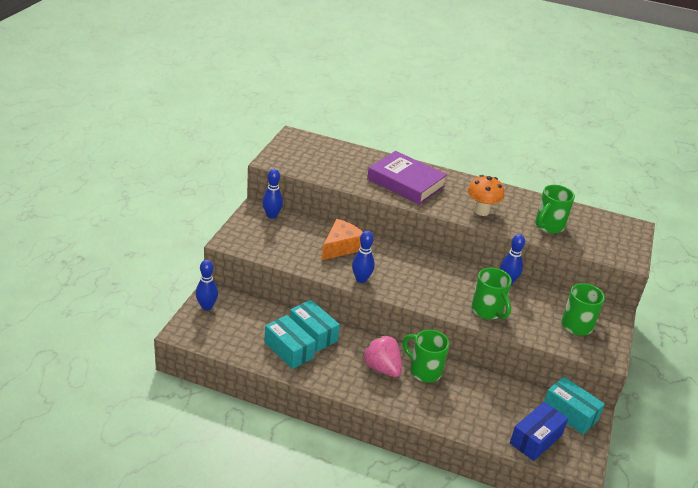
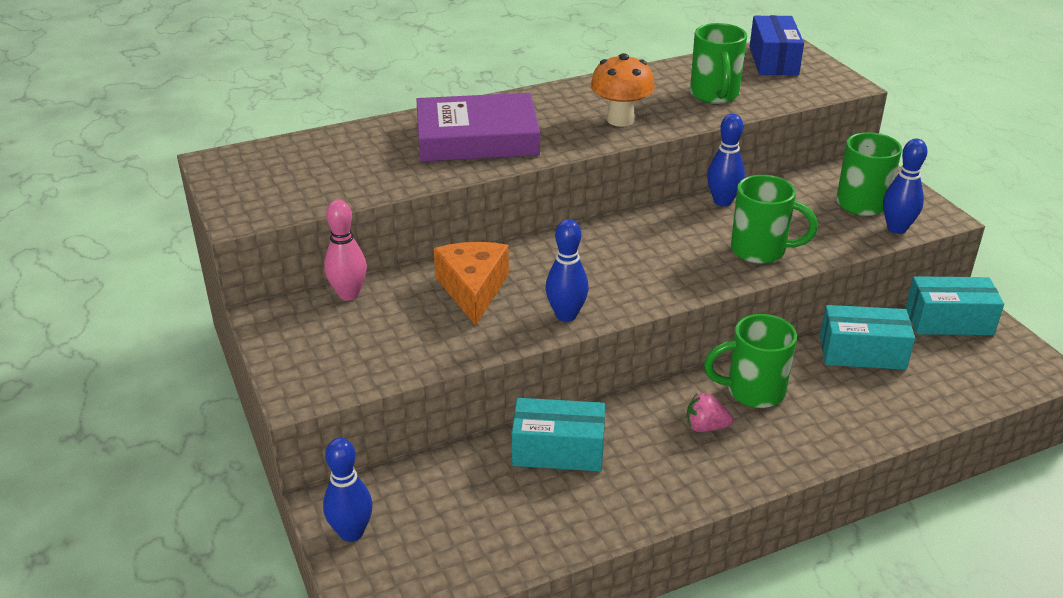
camera: 40 degrees left, 0 degrees up
(272, 215) = (307, 311): blue bowling pin -> blue bowling pin (896, 228)
(289, 350) = (562, 500): turquoise box -> turquoise box (862, 352)
(294, 219) = (348, 294): none -> pink bowling pin
(382, 368) = (705, 427): pink strawberry -> pink strawberry, size x0.58
(536, 439) = (969, 377): blue box -> blue box (773, 61)

